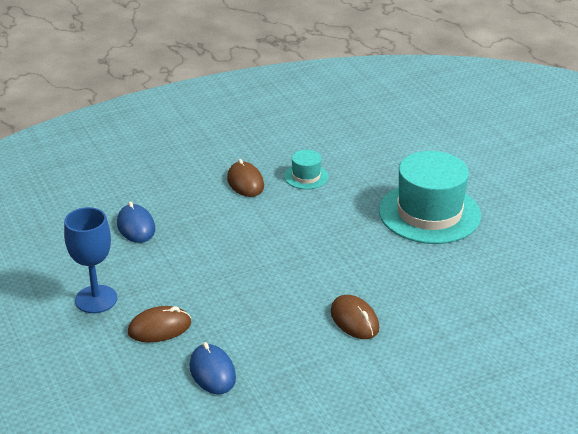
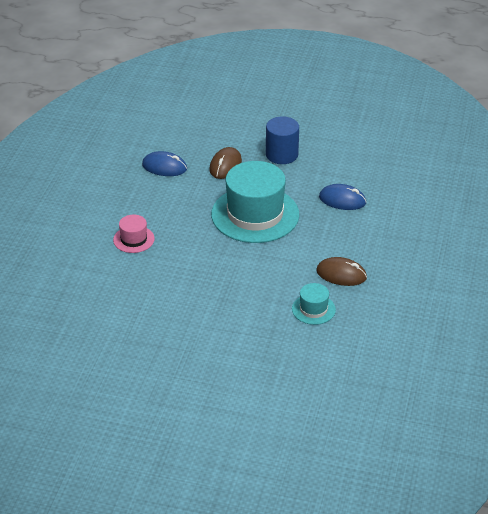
camera: 130 degrees right, 5 degrees up
(96, 299) = (282, 154): blue goblet -> blue cylinder
(354, 320) = (133, 239): brown mouse -> pink hat
(429, 213) = (191, 344): turquoise hat -> turquoise hat (255, 214)

